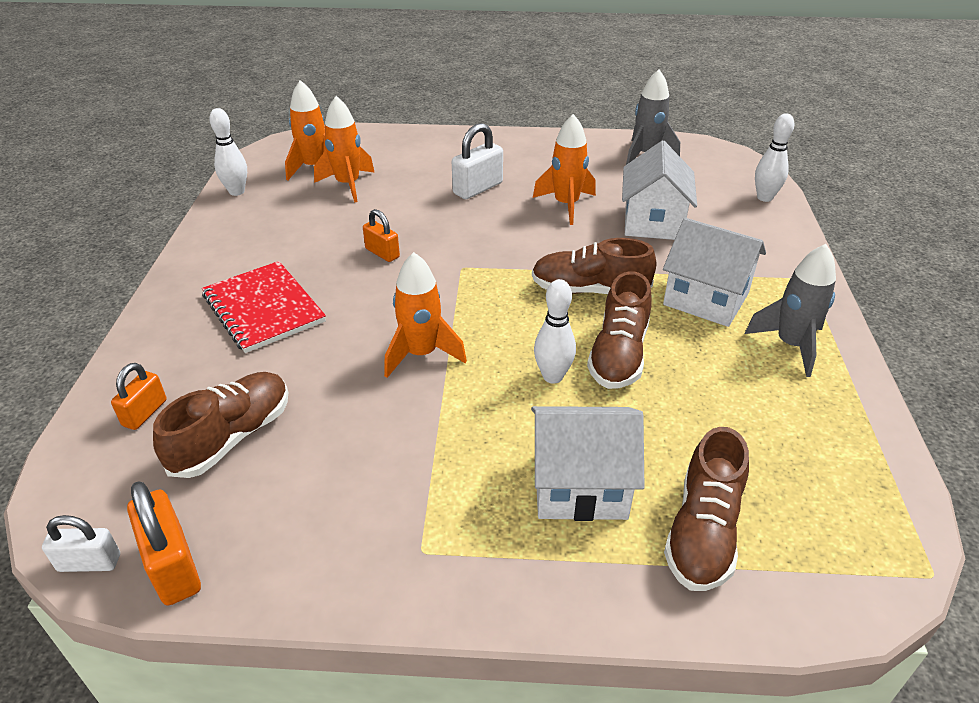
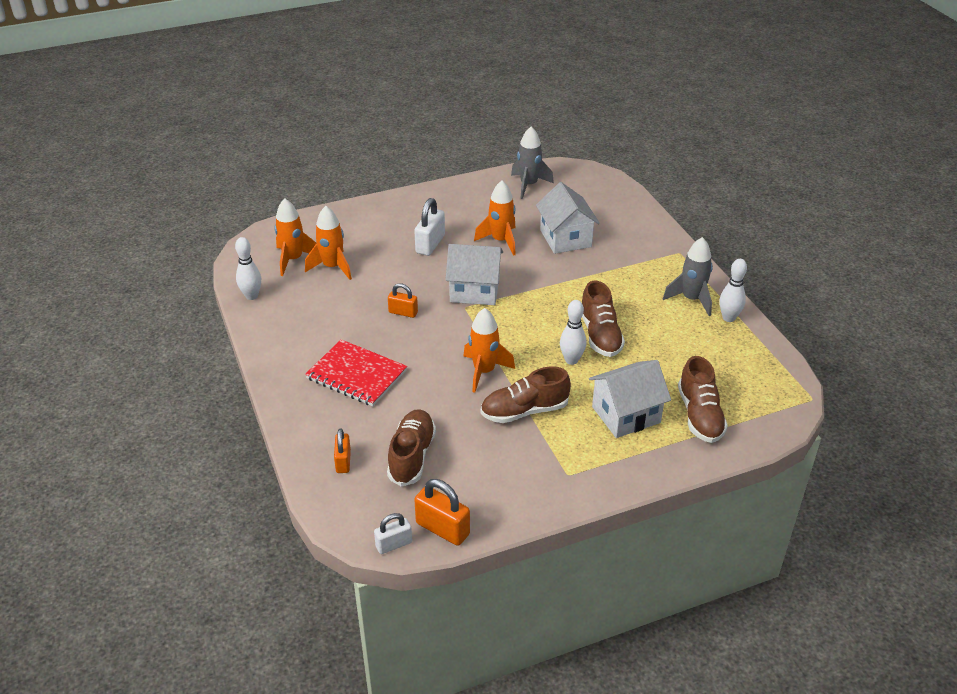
camera: 25 degrees left, 0 degrees up
(590, 290) = (557, 299): brown shoe -> brown shoe (524, 411)
(706, 299) = (629, 284): white house -> white house (474, 290)
(764, 197) = (625, 200): white bowling pin -> white bowling pin (728, 318)

